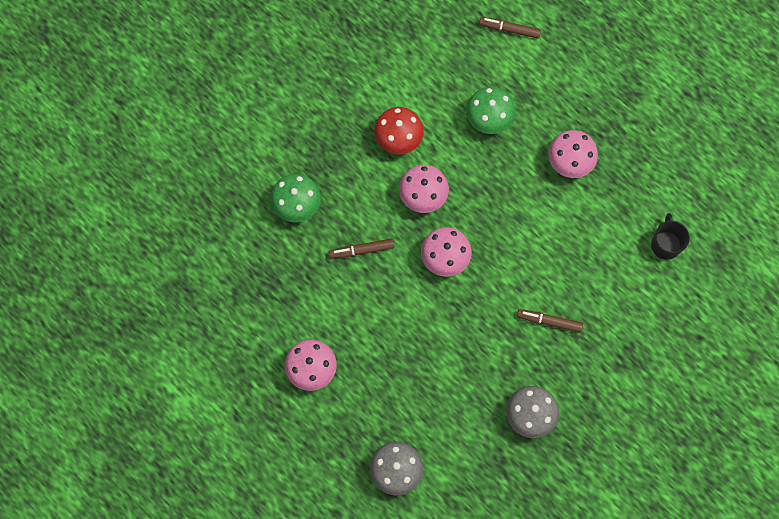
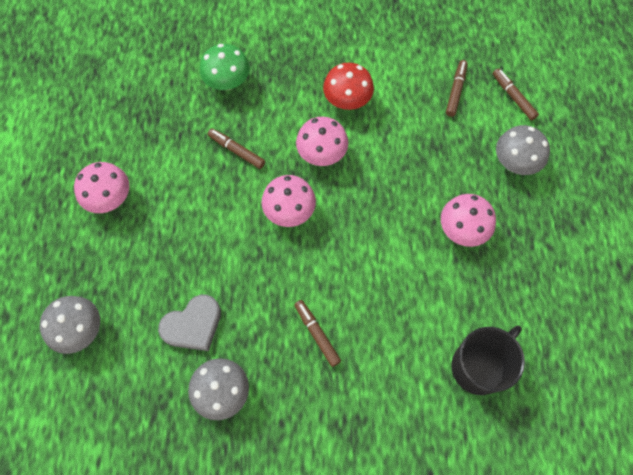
camera: 45 degrees right, 5 degrees down
(466, 61) = (455, 91): none -> brown marker
(466, 394) = (193, 325): none -> grey heart
(488, 119) = (430, 144): green mushroom -> none
(557, 80) = (515, 162): none -> grey mushroom
(665, 244) = (479, 366): black mug -> black mug, size x1.55

